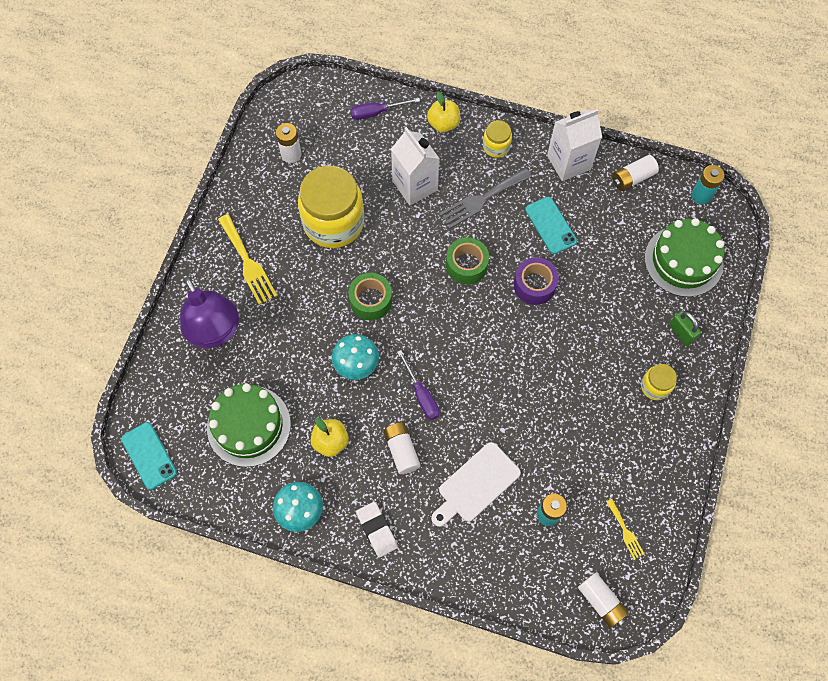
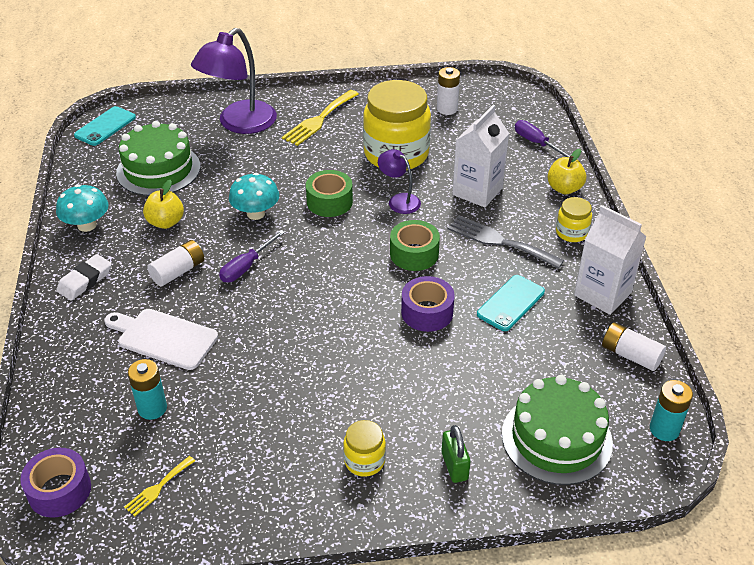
camera: 65 degrees right, 25 degrees down
(396, 247) = (399, 200): none -> purple lamp
(601, 601) = (59, 490): white battery -> purple tape
(681, 333) = (454, 466): green padlock -> green padlock turned 45 degrees counterclockwise

